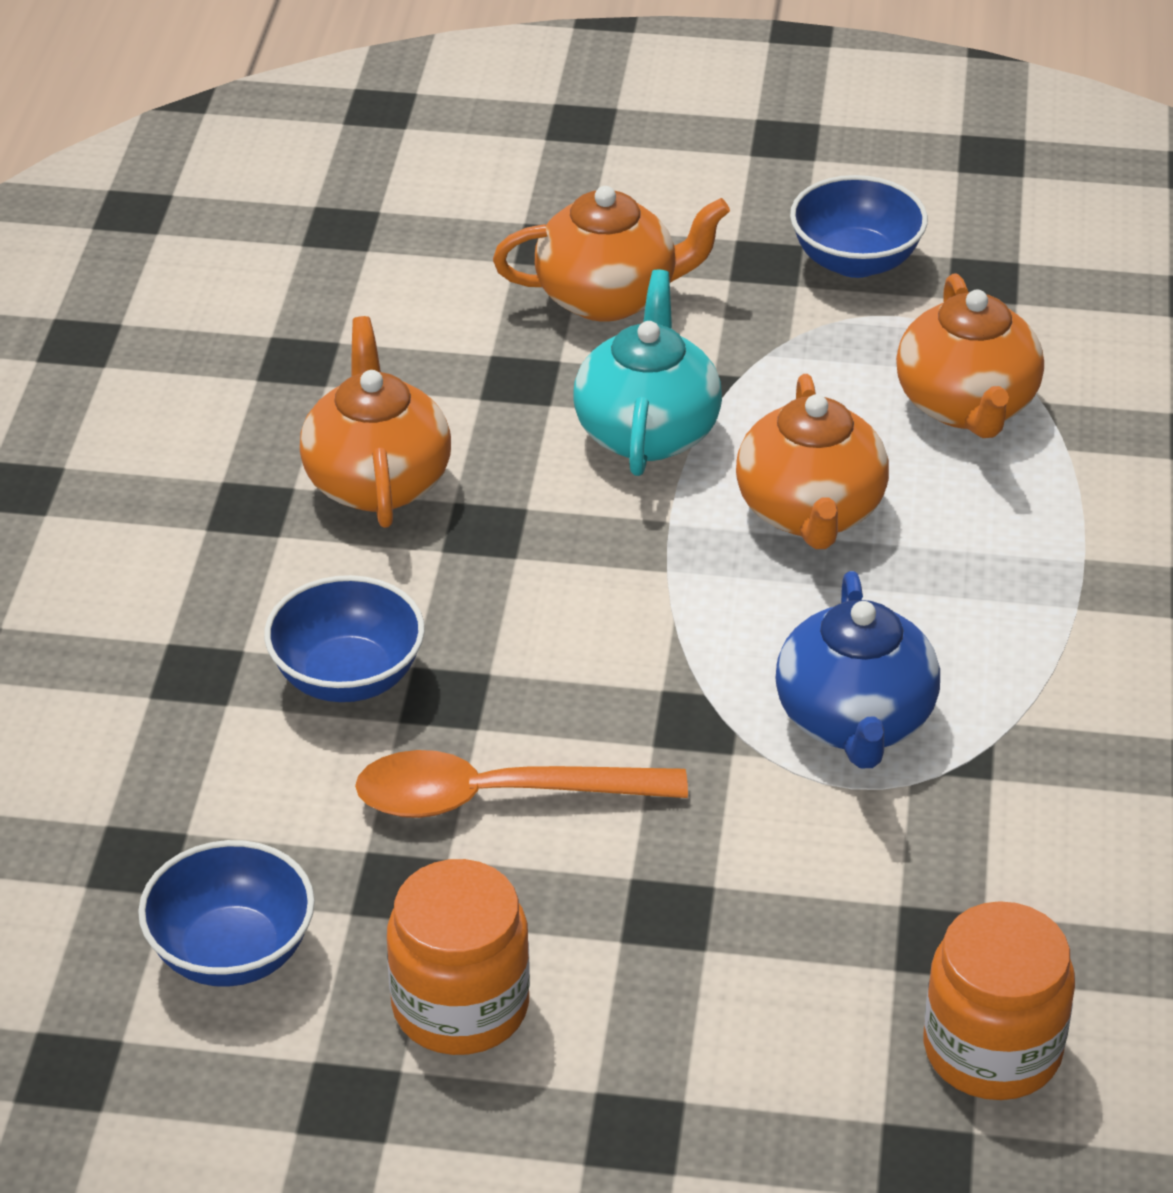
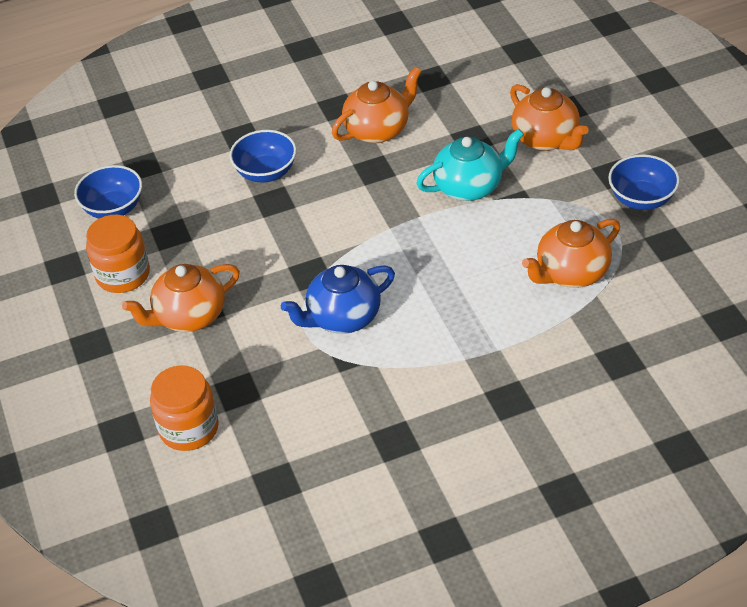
camera: 65 degrees right, 5 degrees up
(497, 797) = (231, 238): orange spoon -> none
(810, 512) = (459, 254): orange teapot -> orange teapot (189, 316)

